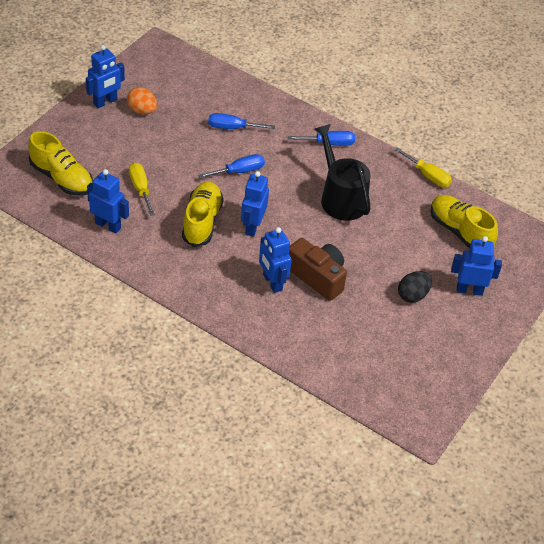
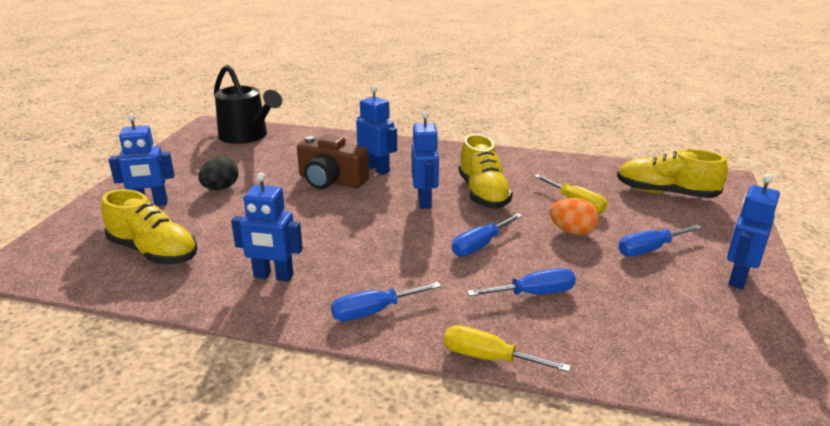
camera: 165 degrees right, 20 degrees down
(108, 225) = (572, 172): blue robot -> blue robot (273, 276)
(133, 135) = (649, 249): none -> blue screwdriver
(142, 110) = (678, 281): orange egg -> orange egg (572, 232)
(340, 198) = (329, 249): black watering can -> black watering can (247, 136)
(428, 176) = (199, 307): yellow screwdriver -> yellow screwdriver (488, 358)

